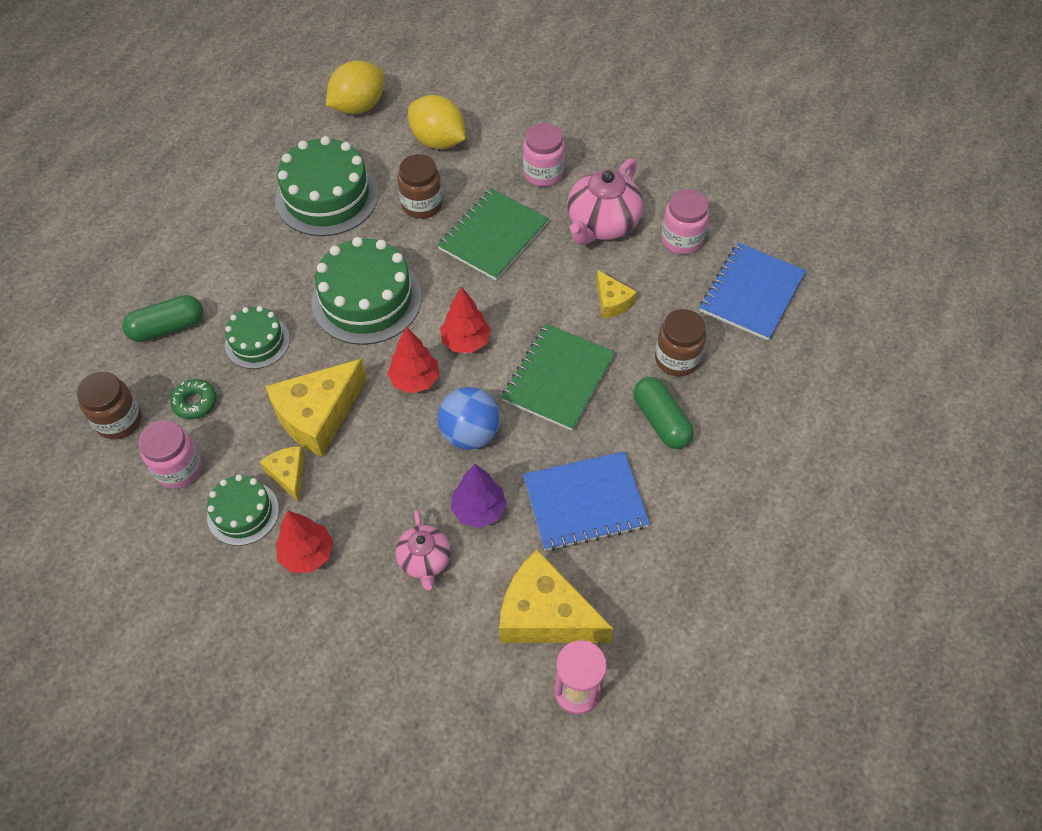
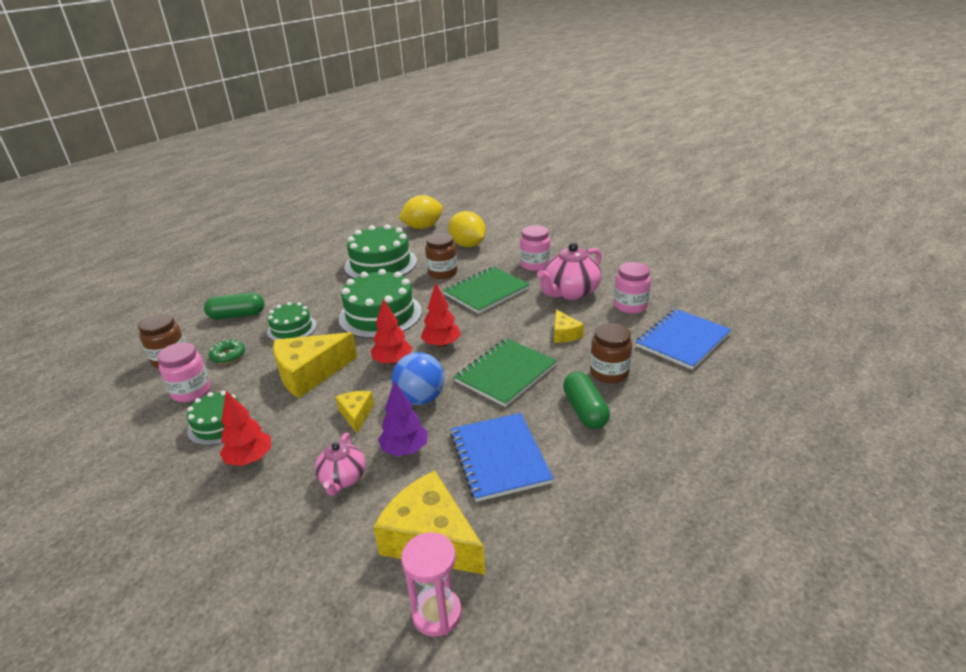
camera: 15 degrees right, 25 degrees down
(288, 474) = (267, 405): yellow cheese -> yellow cheese (356, 414)
(585, 502) = (499, 458): blue notebook -> blue notebook turned 75 degrees clockwise

